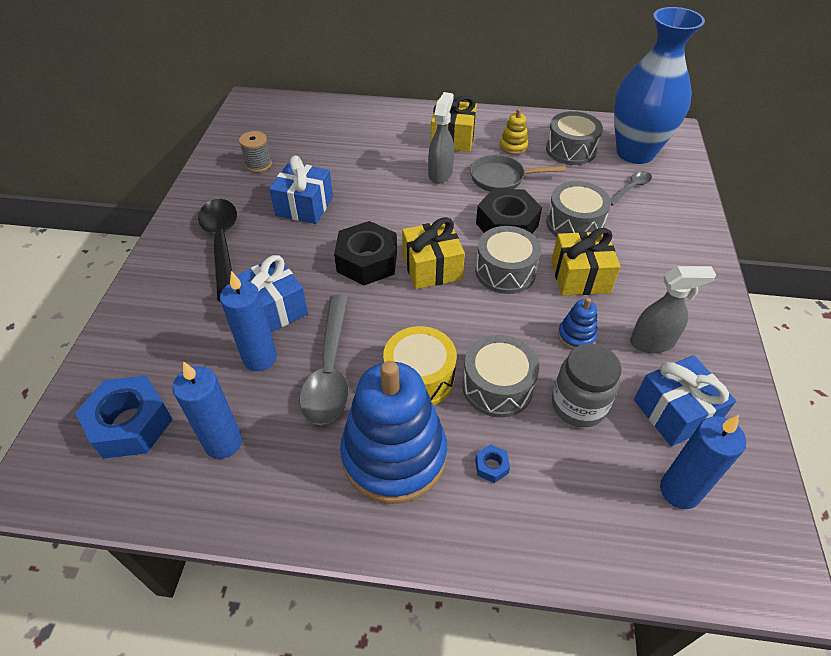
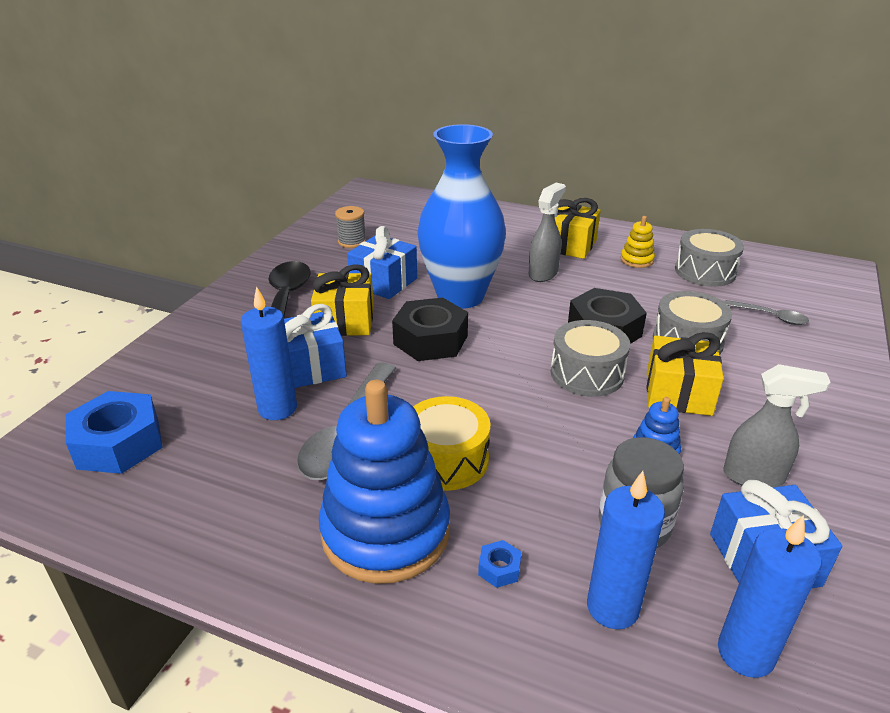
camera: 15 degrees right, 15 degrees down
(223, 442) = (203, 480): blue candle -> blue candle (612, 607)
(432, 268) = (501, 357): yellow gift -> yellow gift (345, 321)
(497, 387) = (536, 486): grey drum -> none
(501, 178) = (613, 287): grey pan -> none
(631, 188) = (770, 317): grey spoon -> grey spoon turned 60 degrees clockwise
(635, 152) = (785, 284): blue vase -> blue vase (460, 296)

